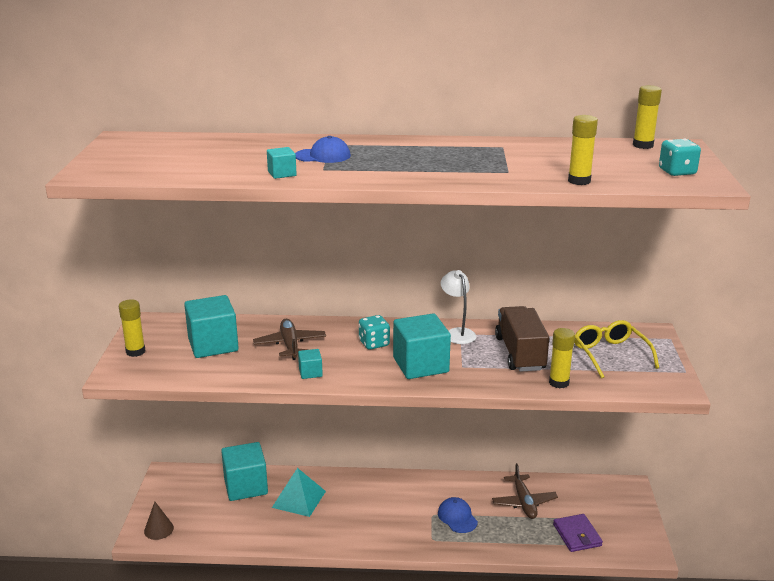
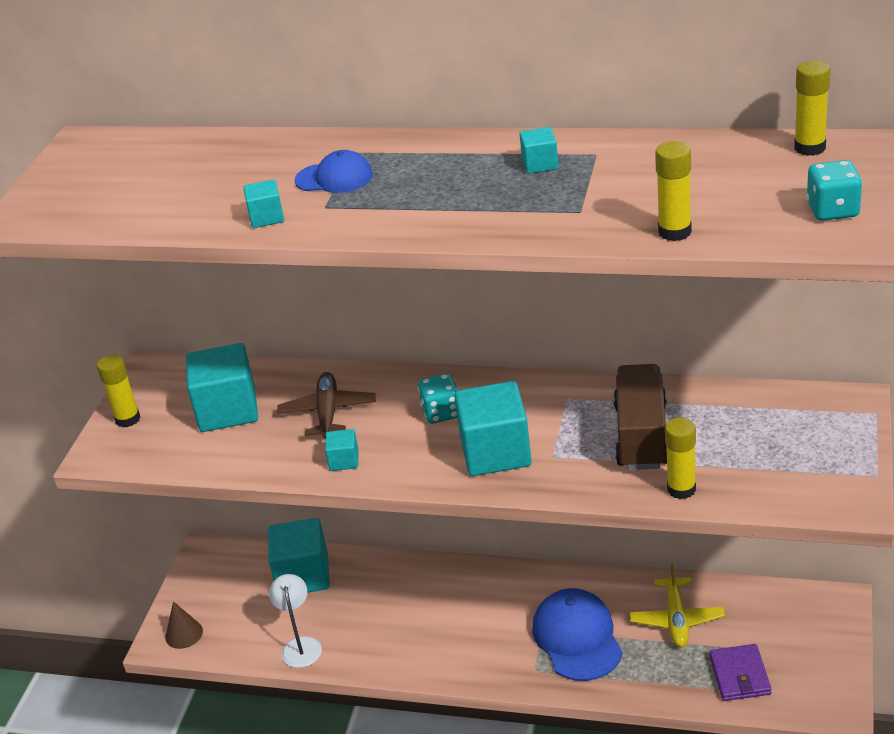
camera: 15 degrees right, 10 degrees up
(299, 499) = (369, 598): turquoise pyramid -> none
(457, 333) = (563, 396): white lamp -> white lamp (301, 645)
(457, 517) = (577, 638): blue cap -> blue cap, size x1.72
(467, 151) = (540, 164): none -> turquoise cube
(524, 502) = (676, 619): brown plane -> yellow plane
(610, 354) = (774, 441): yellow glasses -> none

